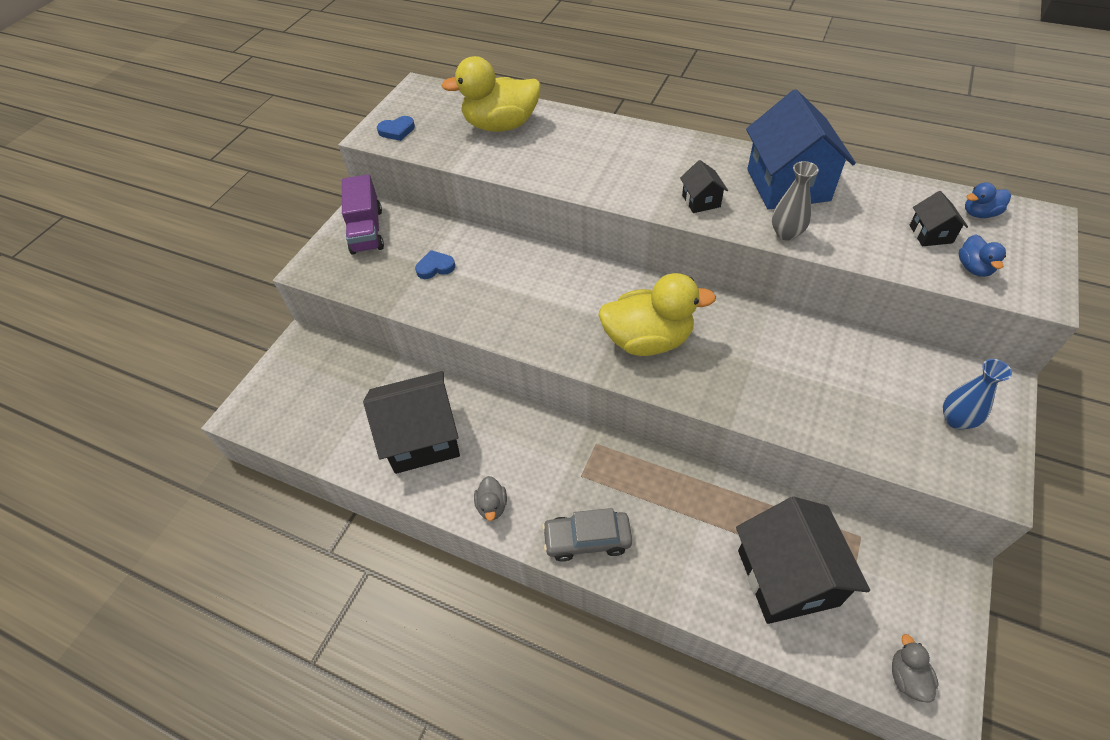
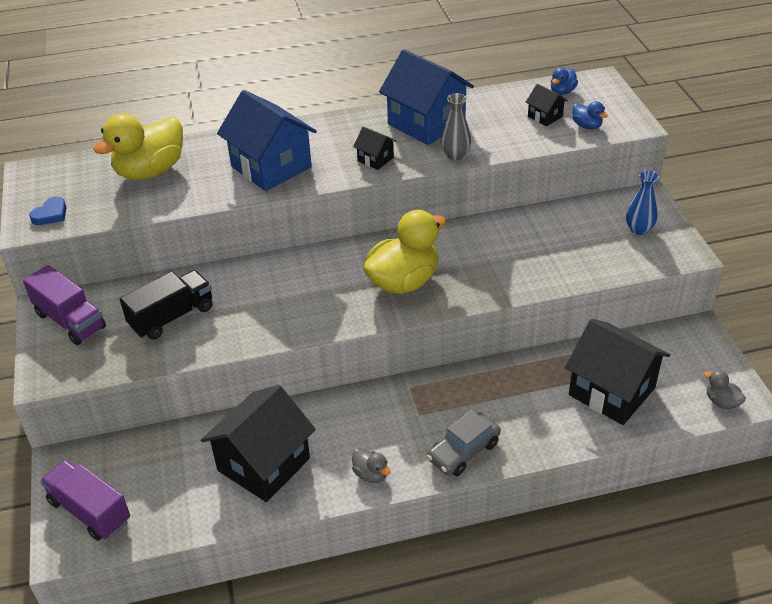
camera: 40 degrees left, 10 degrees down
(281, 395) = (90, 511): none -> purple truck
(435, 267) = (172, 317): blue heart -> black truck
(599, 165) = (271, 167): none -> blue house

